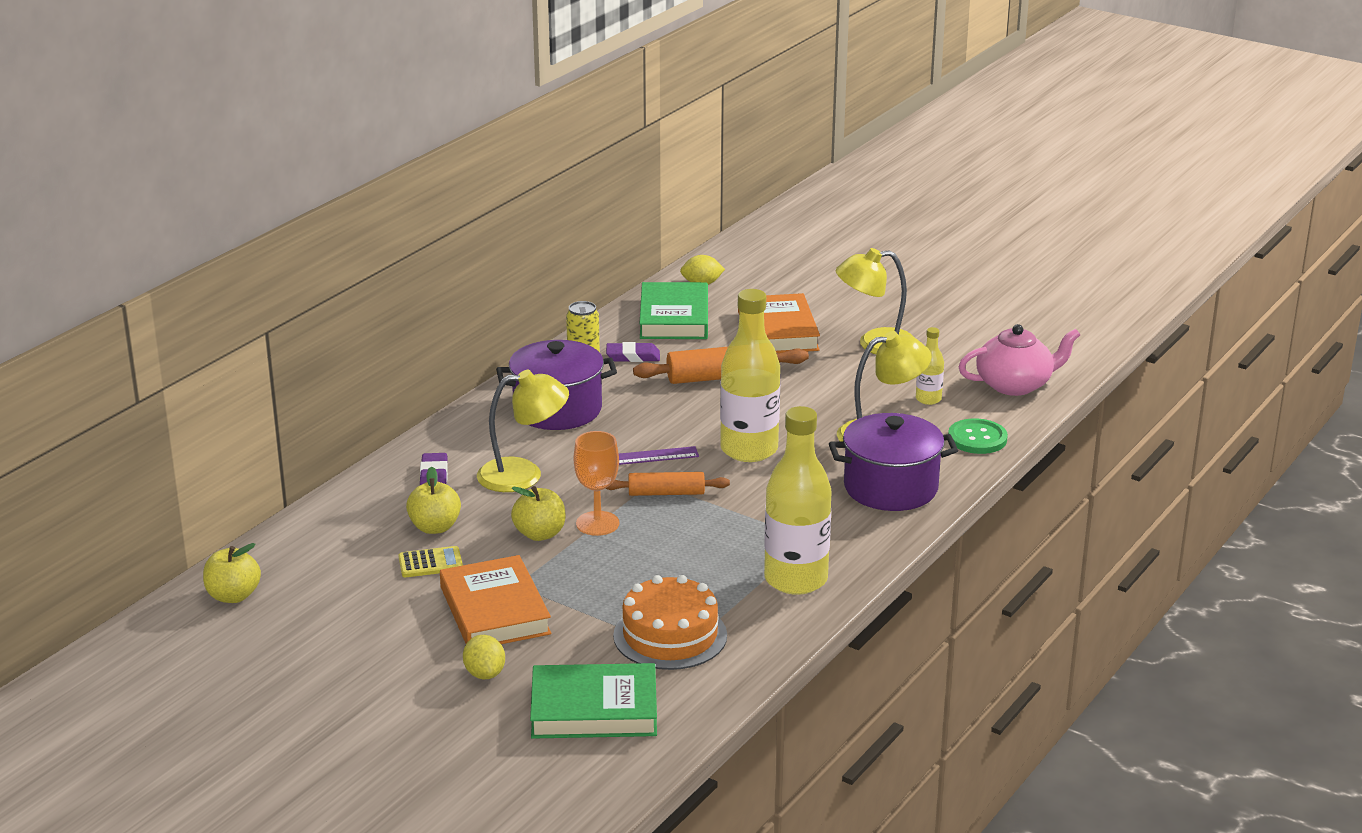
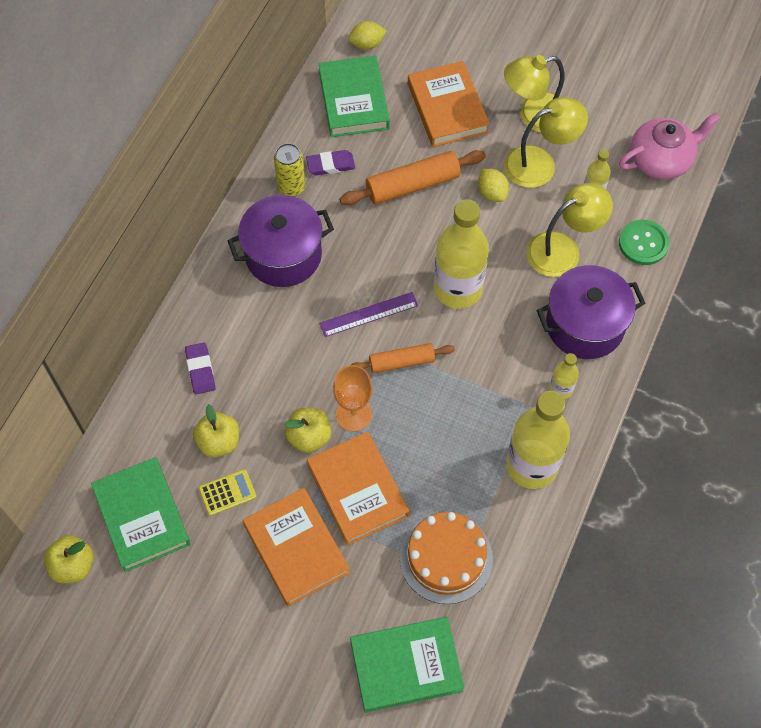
camera: 10 degrees left, 35 degrees up
(326, 570) = (142, 516): none -> green book
(485, 674) = (308, 635): yellow lemon -> yellow lemon (492, 193)
(523, 475) = (276, 355): yellow lamp -> yellow lamp (540, 163)
(583, 576) = (358, 490): none -> orange book
(848, 529) = (561, 389): none -> yellow bottle

